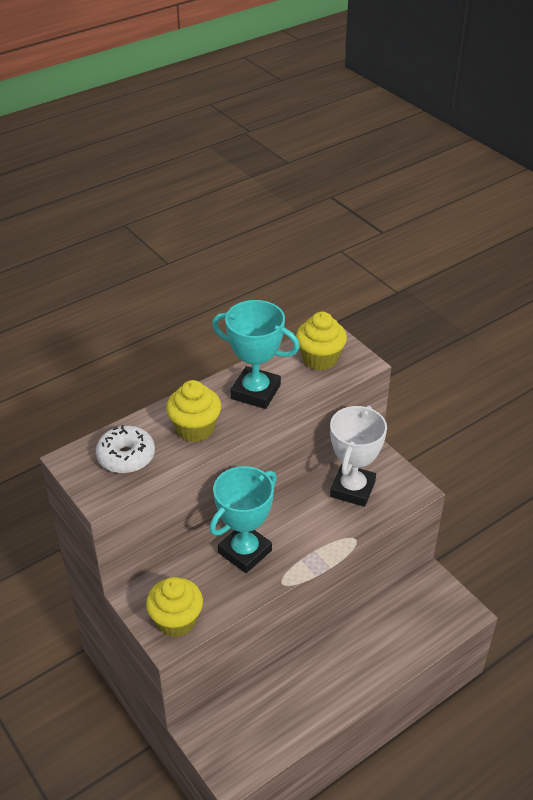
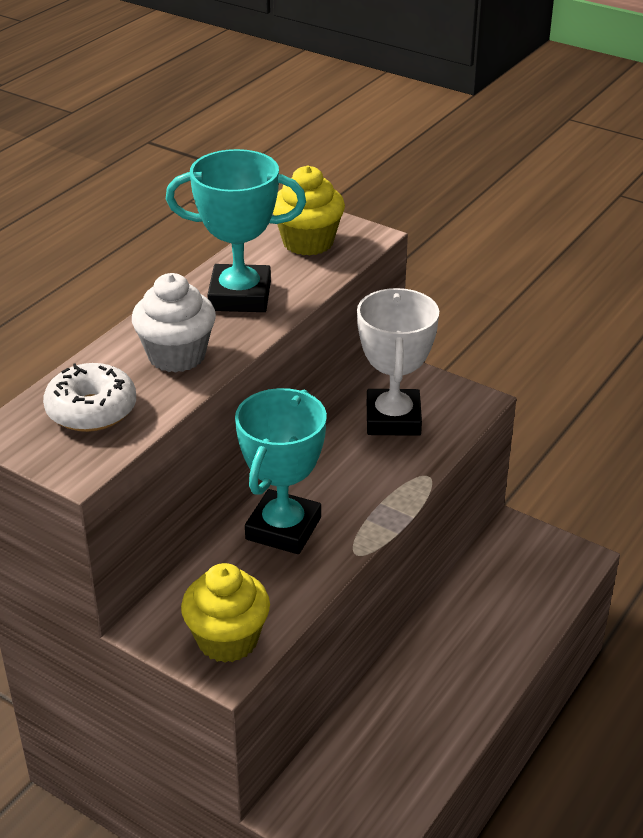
camera: 20 degrees left, 5 degrees down
(195, 429) = (177, 355): yellow cupcake -> white cupcake

